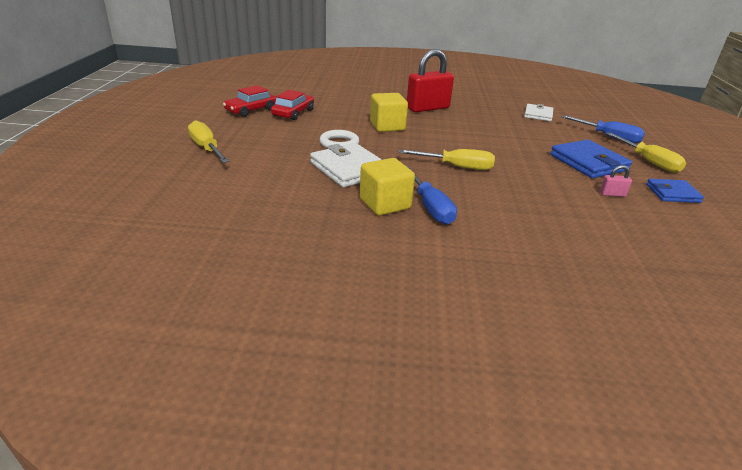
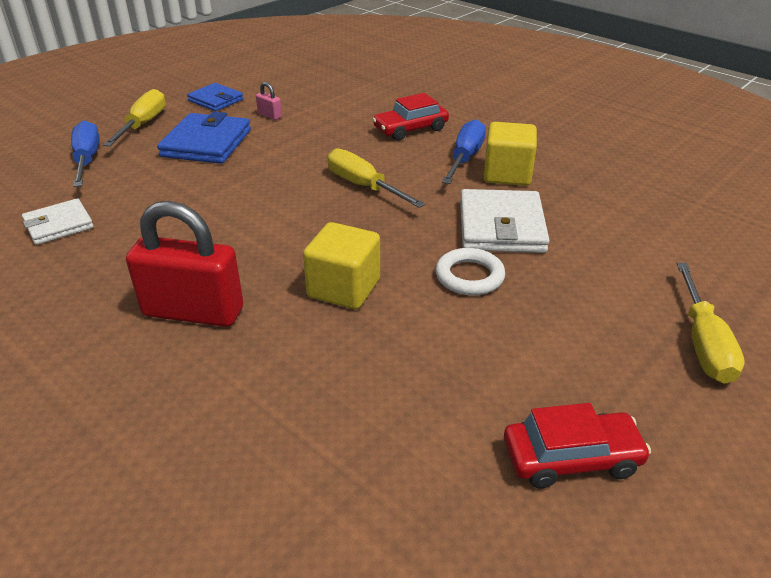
camera: 140 degrees left, 5 degrees up
(293, 113) = (479, 404): red car -> red car (410, 129)

